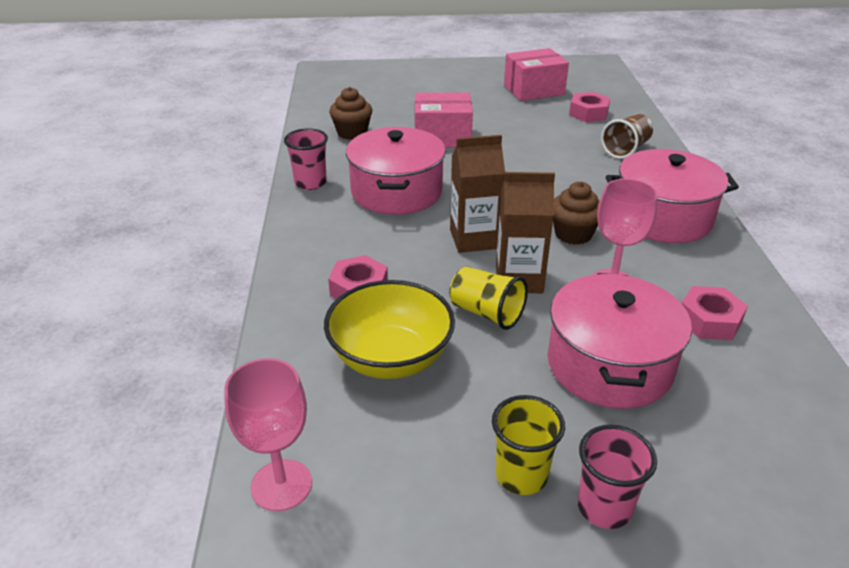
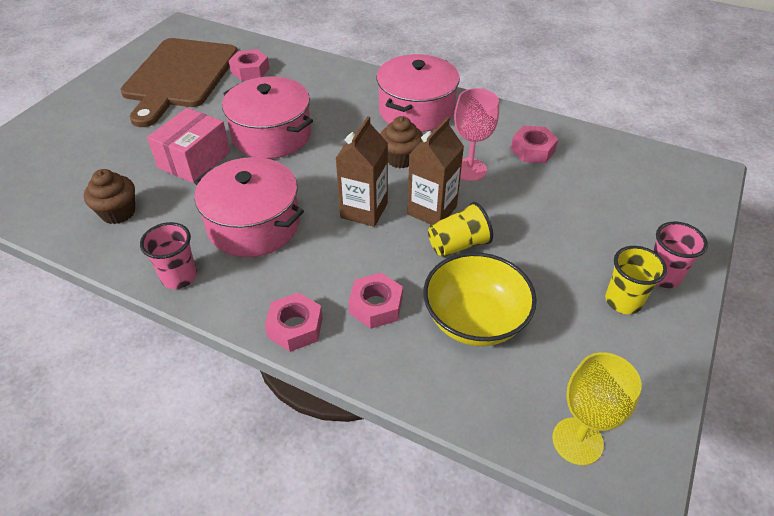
camera: 60 degrees left, 10 degrees up
(281, 485) = (577, 441): pink goblet -> yellow goblet
(301, 255) = (295, 327): none -> pink nut
(534, 90) = (179, 76): pink box -> brown cutting board
(609, 364) = (547, 212): pink pot -> pink pot (271, 135)
(626, 149) = (319, 81): brown cup -> none

